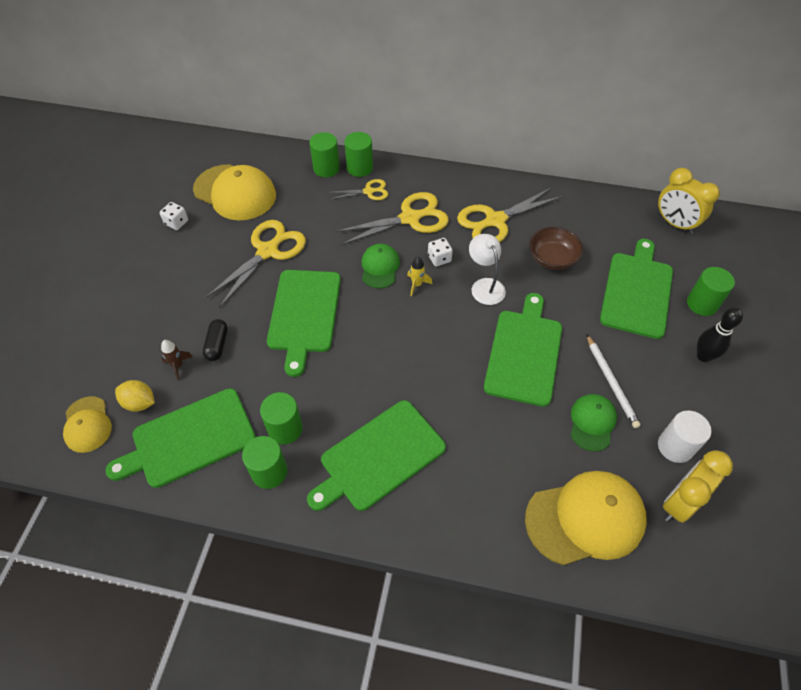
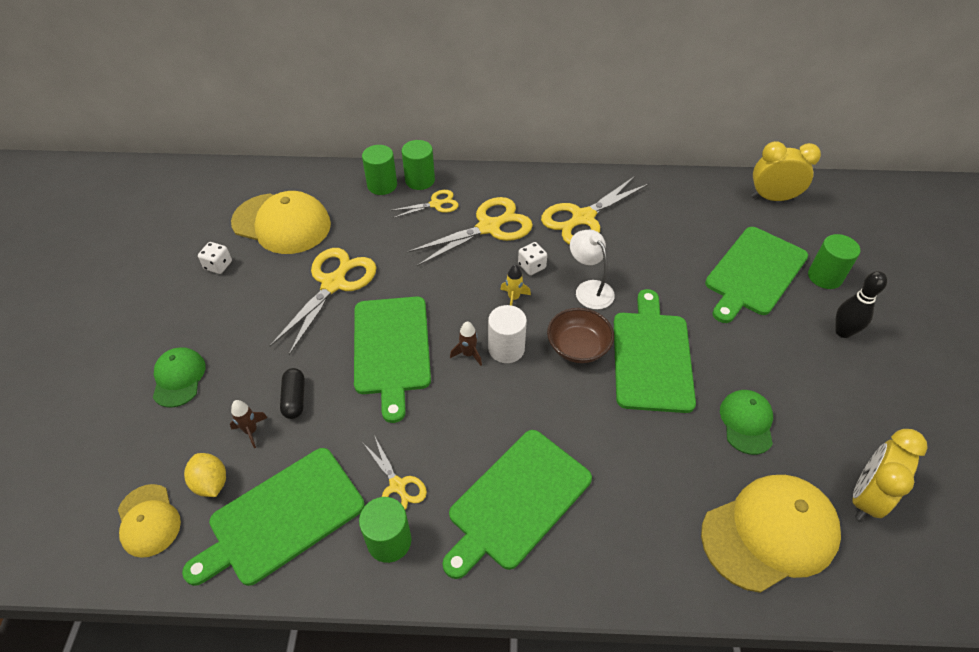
camera: 10 degrees left, 5 degrees down
(140, 403) = (211, 483): yellow lemon -> yellow lemon turned 45 degrees clockwise
(285, 428) = (397, 485): green cylinder -> yellow scissors
(367, 328) = (468, 354): none -> brown rocket
(380, 267) = (467, 284): green cap -> green cap (179, 378)
(552, 258) = (655, 250): brown bowl -> brown bowl (578, 347)
(611, 382) = (754, 374): white pencil -> none
(637, 291) = (754, 273): green cutting board -> green cutting board turned 150 degrees counterclockwise
(675, 224) = (772, 198): yellow clock -> yellow clock turned 150 degrees clockwise
(675, 446) = (842, 435): white cylinder -> white cylinder (506, 349)

